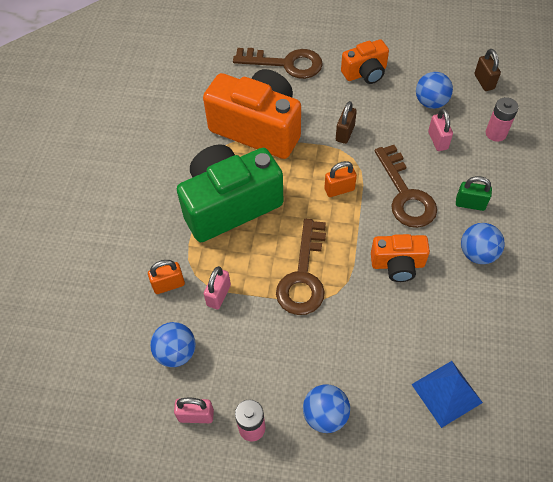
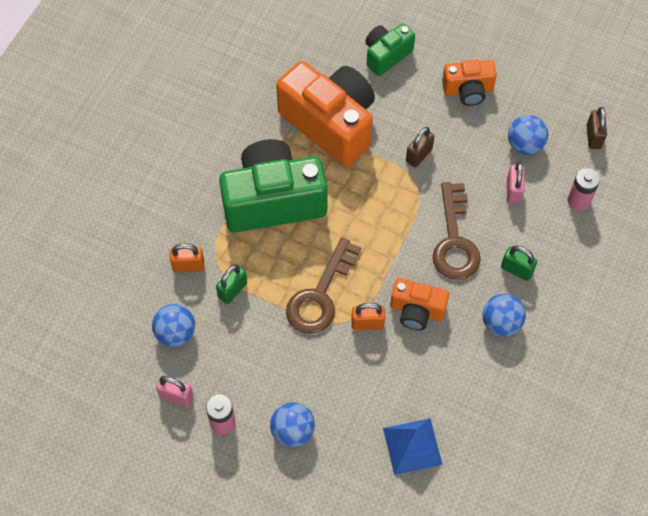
camera: 15 degrees right, 5 degrees up
(218, 295) = (232, 290): pink padlock -> green padlock
(286, 64) = (386, 55): brown key -> green camera
(339, 189) = (389, 216): orange padlock -> orange padlock (367, 323)

